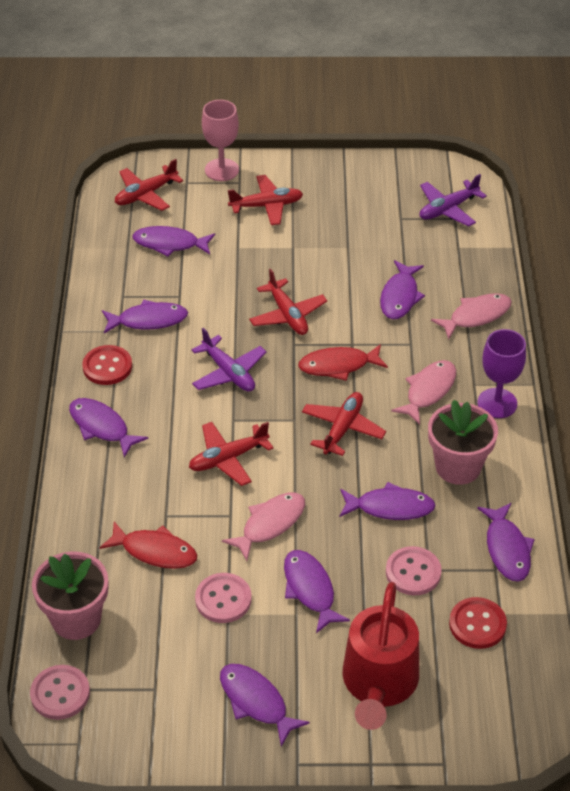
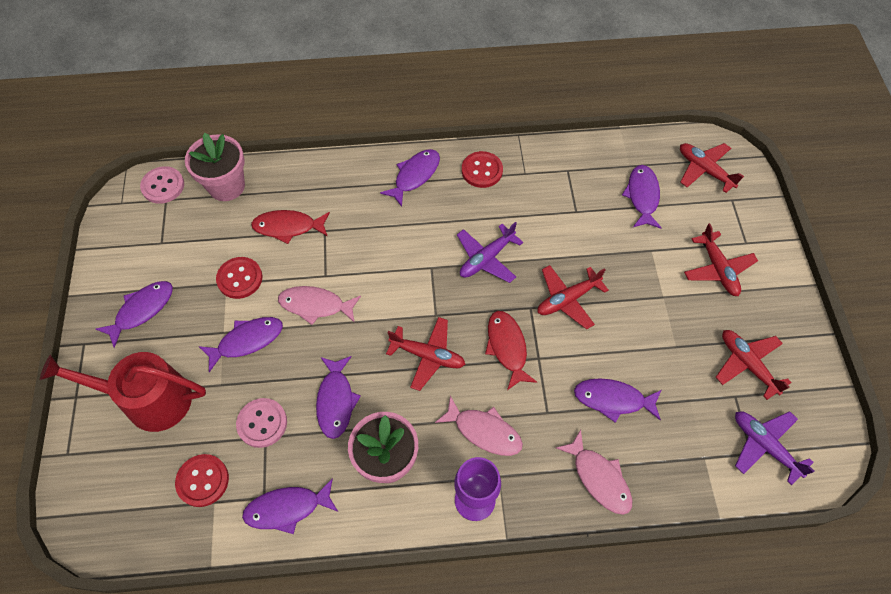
camera: 85 degrees right, 15 degrees up
(148, 320) = (541, 192): purple fish -> none
(155, 551) = (288, 227): red fish -> red fish turned 75 degrees clockwise
(221, 170) = (759, 226): pink goblet -> none
(223, 599) = (240, 278): pink button -> red button
(228, 458) = (386, 268): red plane -> red plane (747, 364)
(270, 524) = (315, 305): pink fish -> pink fish turned 150 degrees clockwise

